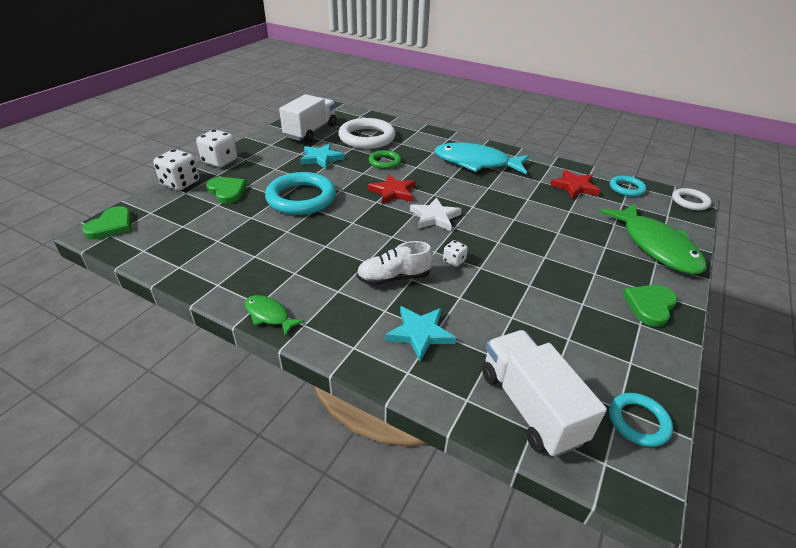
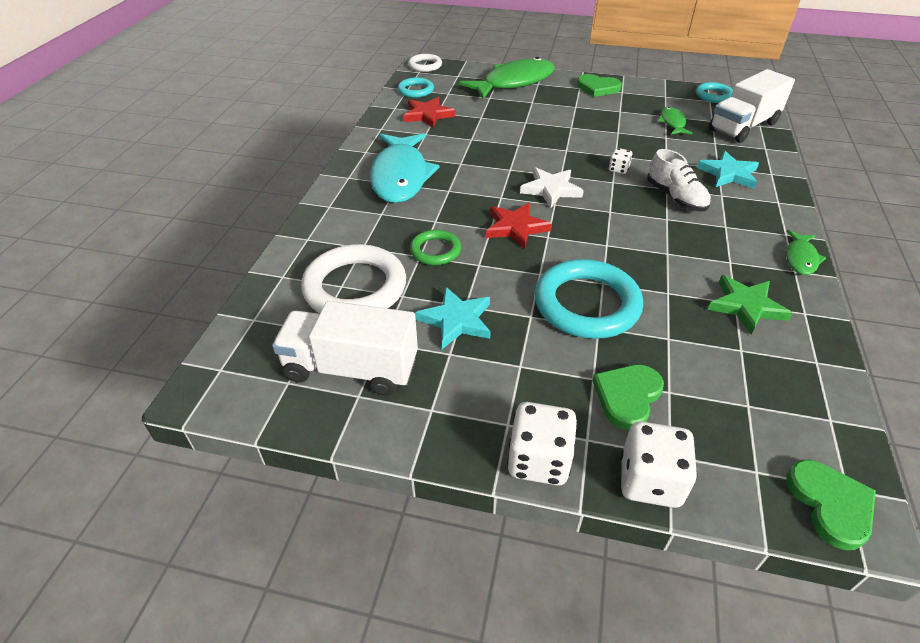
camera: 105 degrees left, 5 degrees up
(111, 226) = (830, 504): green heart -> green heart turned 75 degrees clockwise
(247, 259) = (746, 306): none -> green star
(548, 337) = (672, 123): none -> green fish

